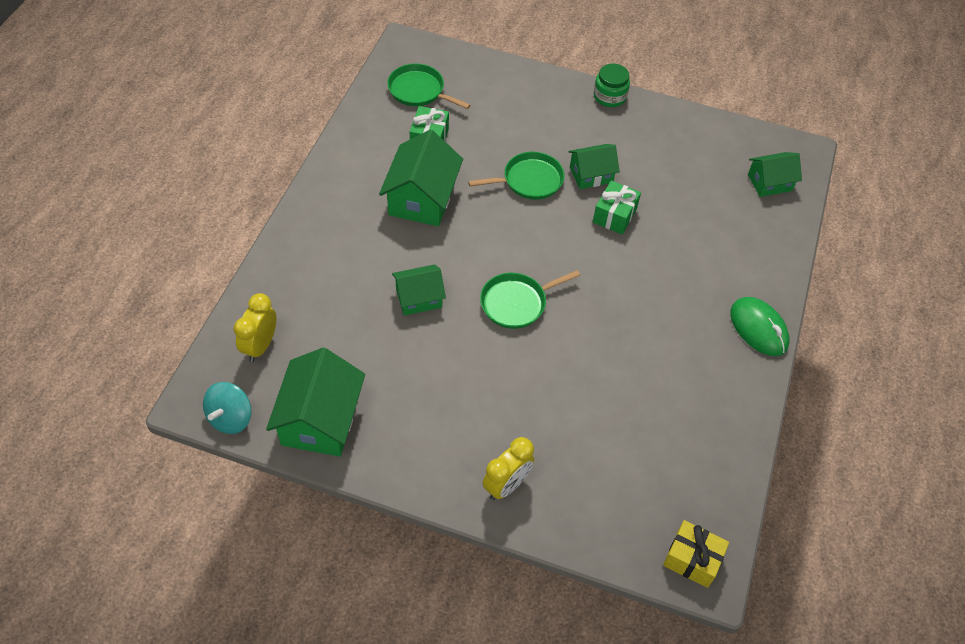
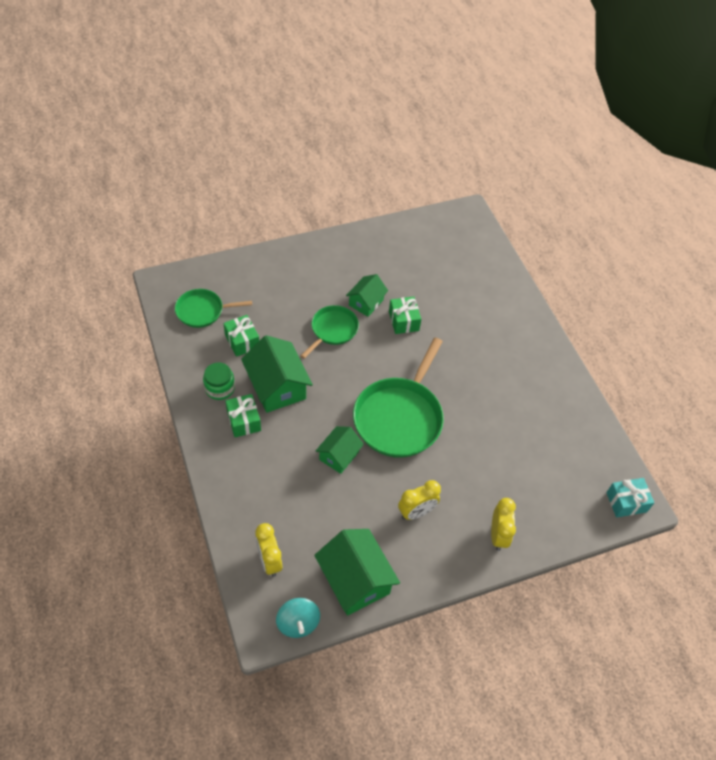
camera: 40 degrees left, 0 degrees up
(360, 209) = (244, 421): none -> green gift
(443, 402) = (416, 512): none -> yellow clock
(516, 303) = (399, 417): green pan -> green pan, size x1.78
(609, 96) = (329, 241): green jar -> green jar (220, 388)
(692, 559) = (626, 502): yellow gift -> turquoise gift
(758, 328) = (541, 340): green mouse -> none
(769, 183) = (469, 244): green house -> none

